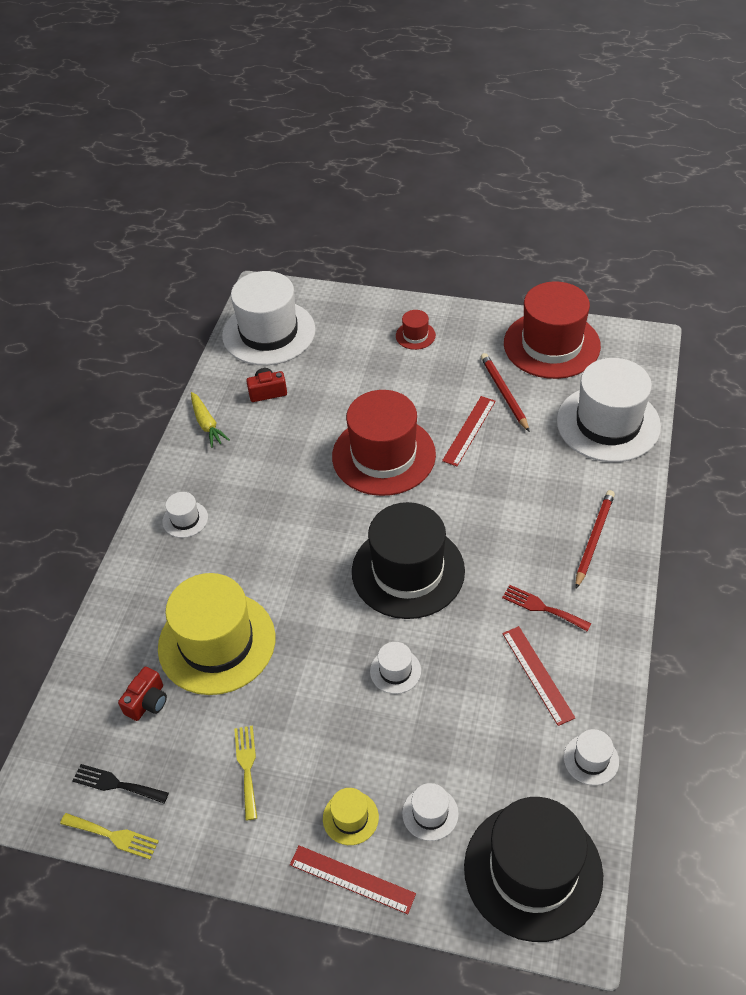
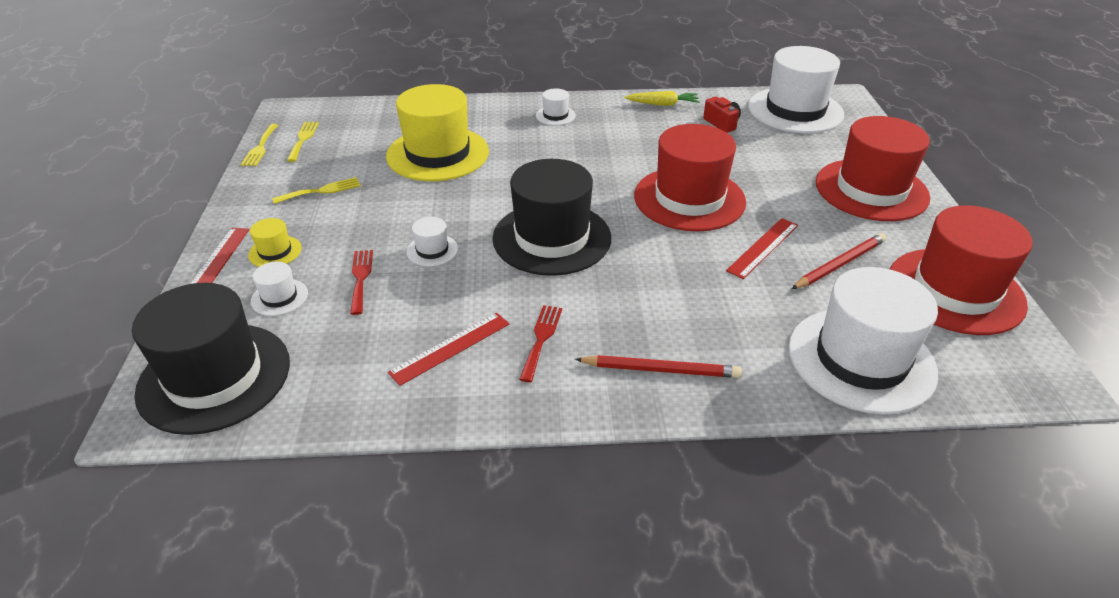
camera: 70 degrees right, 10 degrees down
(116, 784) = (303, 139): black fork -> yellow fork
(147, 702) = (375, 136): red camera -> none
(207, 424) = (663, 104): yellow carrot -> yellow carrot turned 135 degrees counterclockwise
(415, 335) = (871, 190): red hat -> red hat, size x2.36
(421, 737) = (361, 278): none -> red fork
(469, 430) = (763, 247): red ruler -> red ruler turned 60 degrees counterclockwise
(591, 759) = (348, 406): white hat -> none

